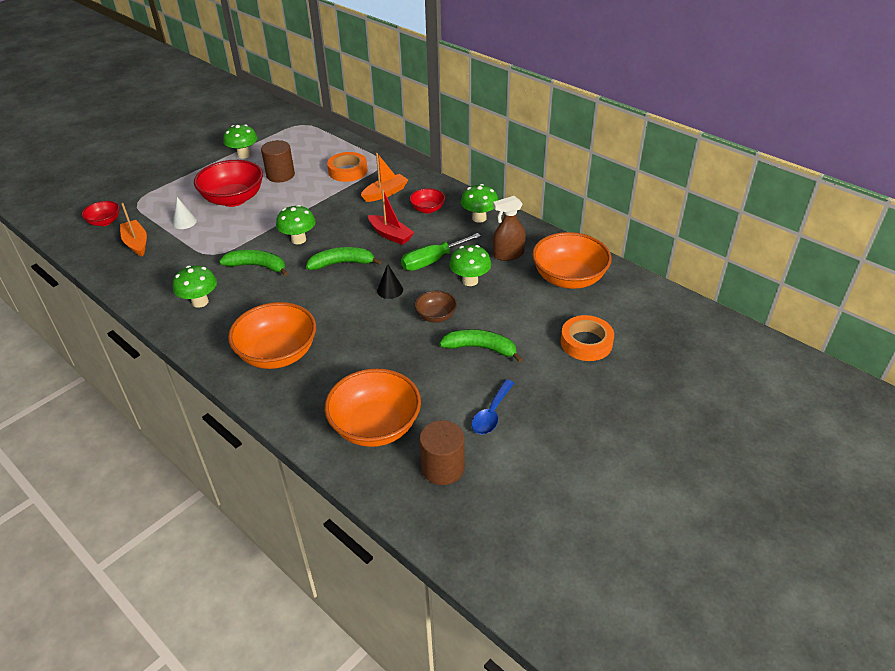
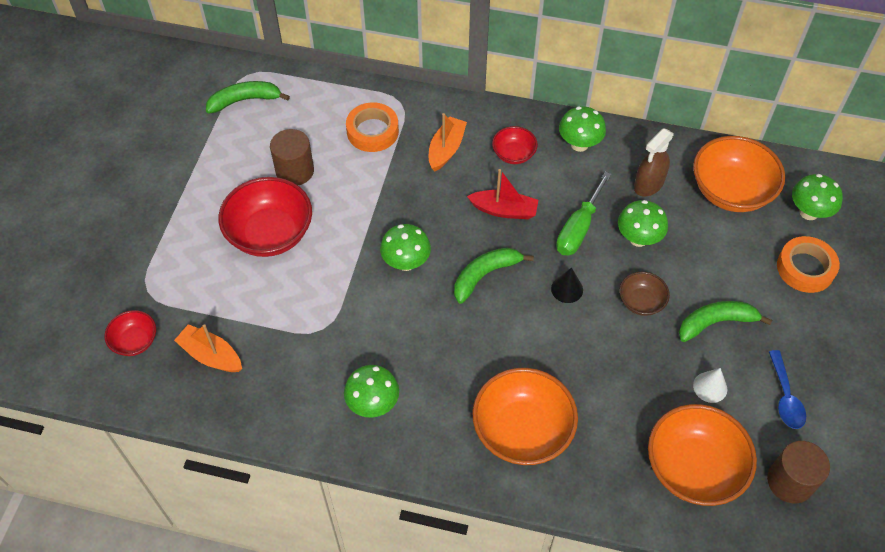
camera: 30 degrees left, 15 degrees up
(184, 222) = (241, 296): white cone -> white cone (710, 387)
(244, 155) = (216, 156): green mushroom -> green mushroom (808, 212)
(257, 266) = (393, 323): green banana -> green banana (245, 100)

